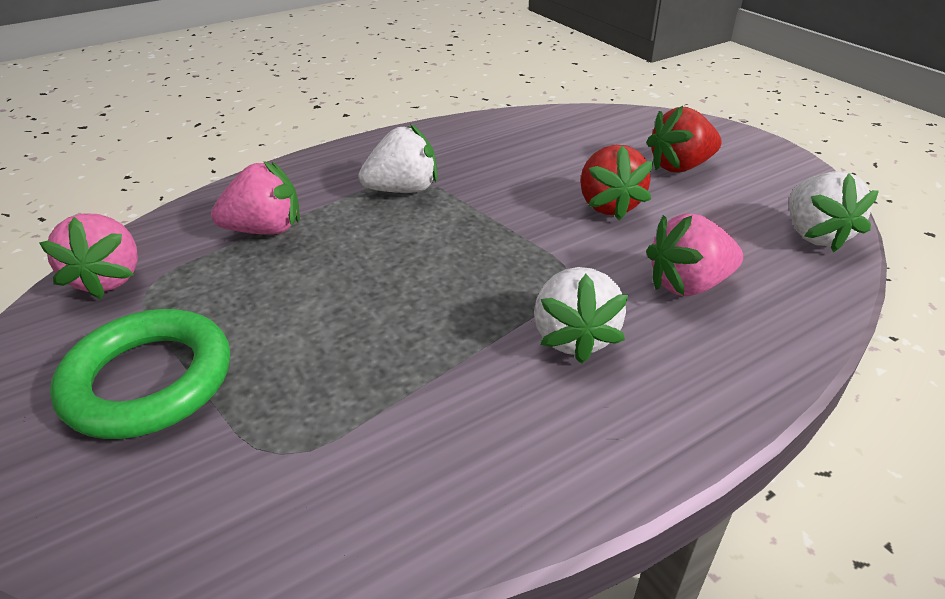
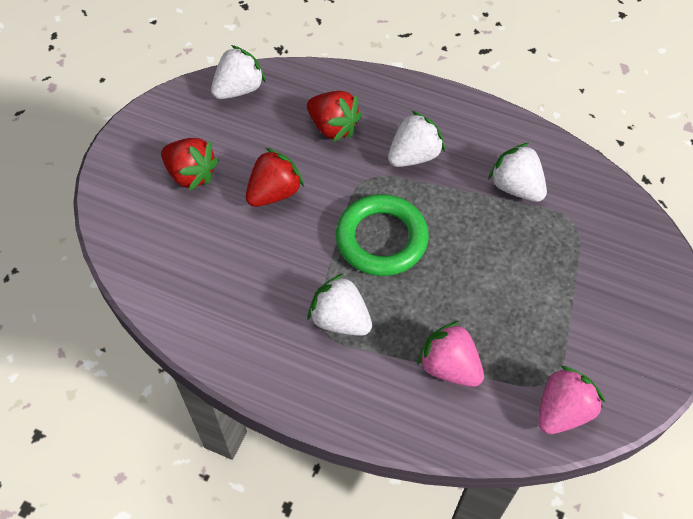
camera: 125 degrees left, 20 degrees up
(149, 380) = (593, 307): green ring -> green ring (381, 239)
(411, 420) = (516, 187): none -> white strawberry
(688, 284) = (333, 127): pink strawberry -> red strawberry

